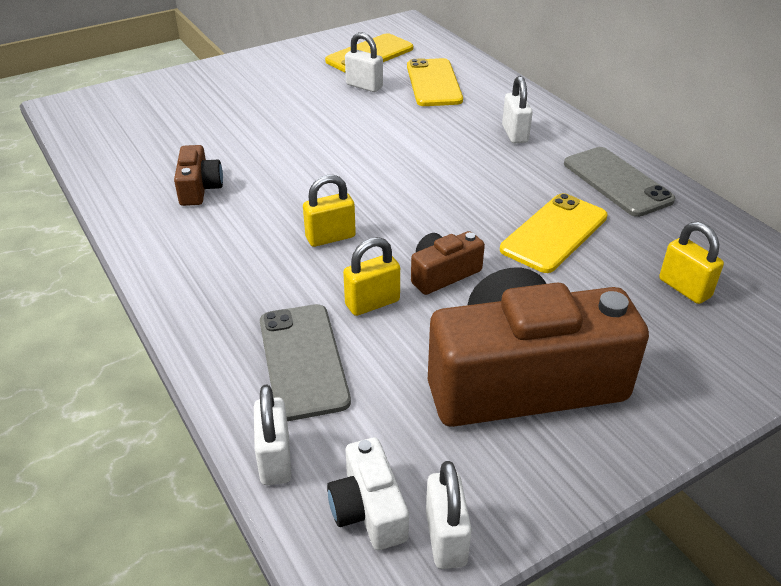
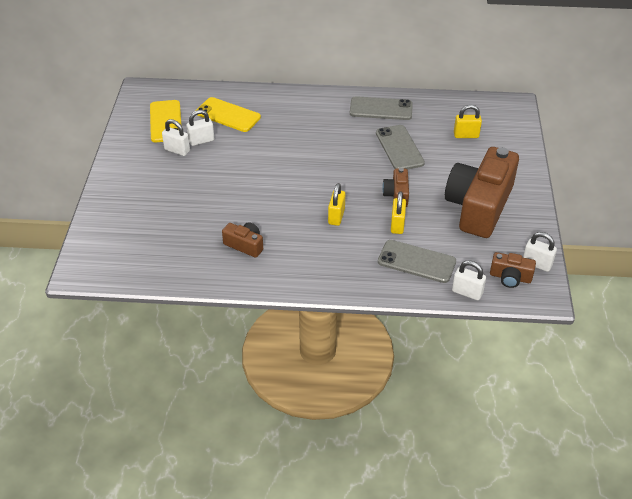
camera: 55 degrees left, 5 degrees up
(368, 509) = (510, 277): white camera -> brown camera
(515, 134) = (309, 115): white padlock -> white padlock (177, 150)
(554, 233) = (399, 148): yellow phone -> grey phone

